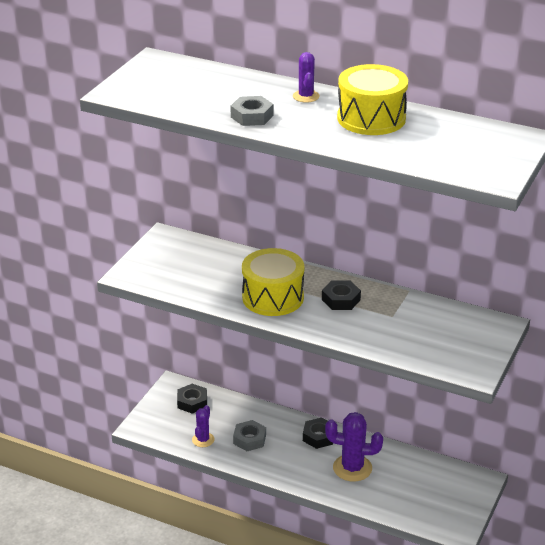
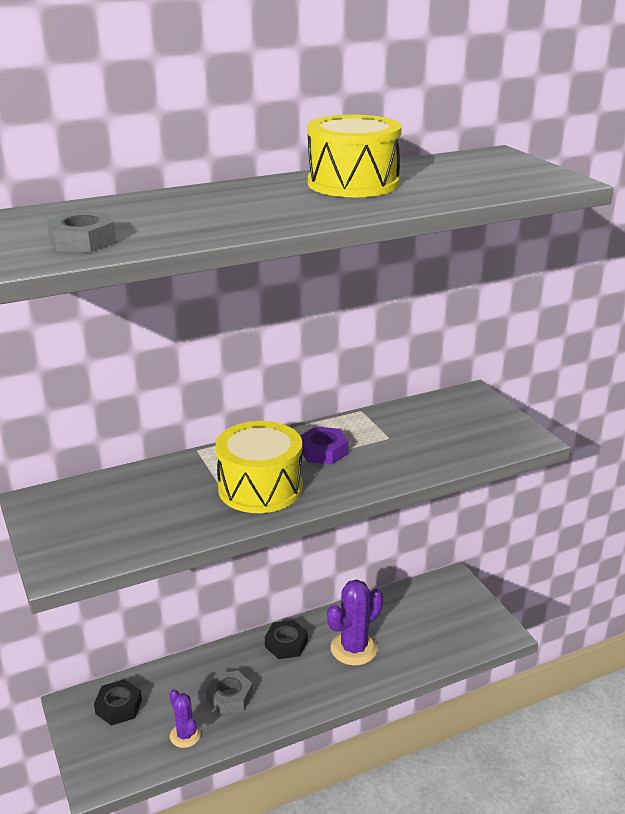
camera: 50 degrees left, 5 degrees down
(252, 116) = (238, 221): grey nut -> grey nut (82, 241)
(306, 96) = (247, 191): purple cactus -> none
(341, 300) = (323, 451): black nut -> purple nut

